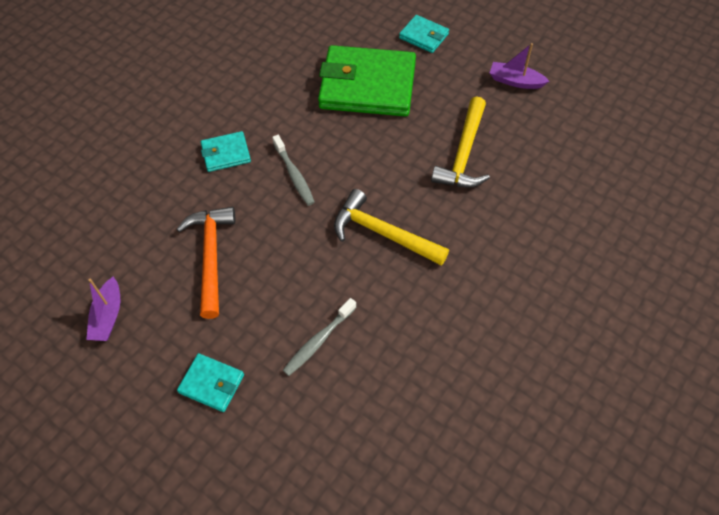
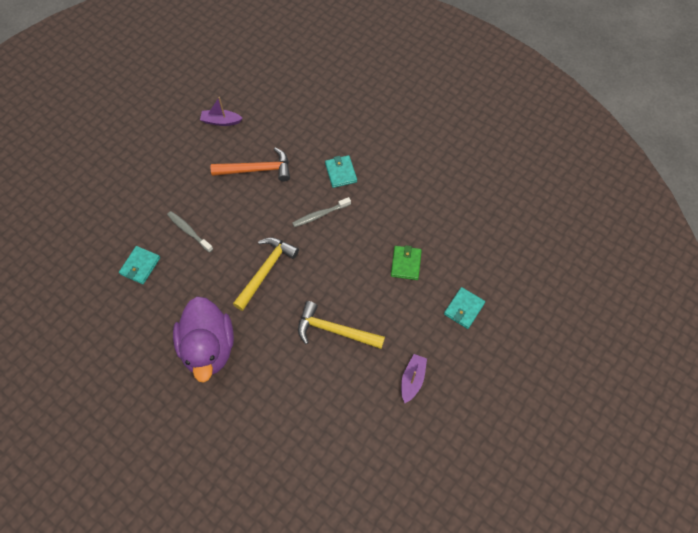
camera: 90 degrees right, 5 degrees up
(211, 384) = (169, 176): turquoise wallet -> turquoise wallet (140, 266)
(367, 86) = (406, 264): green wallet -> green wallet, size x0.46
(505, 293) = (209, 347): none -> purple duck

